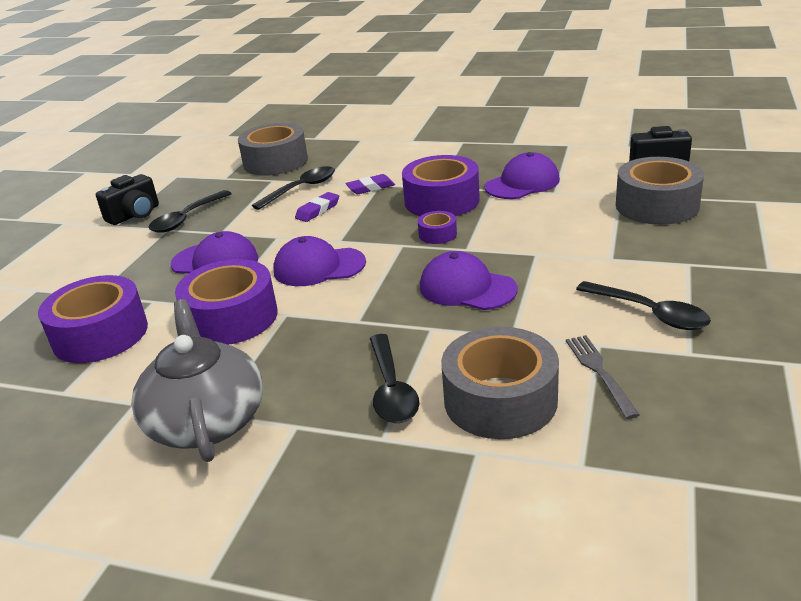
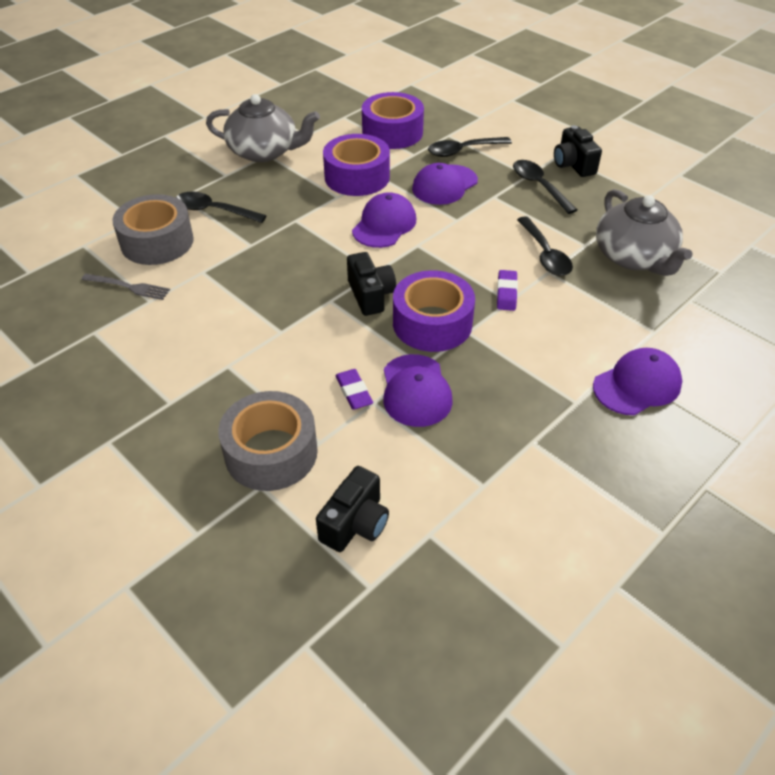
camera: 115 degrees right, 15 degrees up
(275, 162) = (634, 257): grey tape -> grey teapot
(318, 210) = (486, 250): purple eraser -> purple eraser (354, 392)
(437, 234) = (371, 295): purple tape -> black camera
(467, 288) = (276, 277): purple cap -> purple cap (637, 385)
(649, 313) = (146, 341): black spoon -> black spoon (463, 151)

